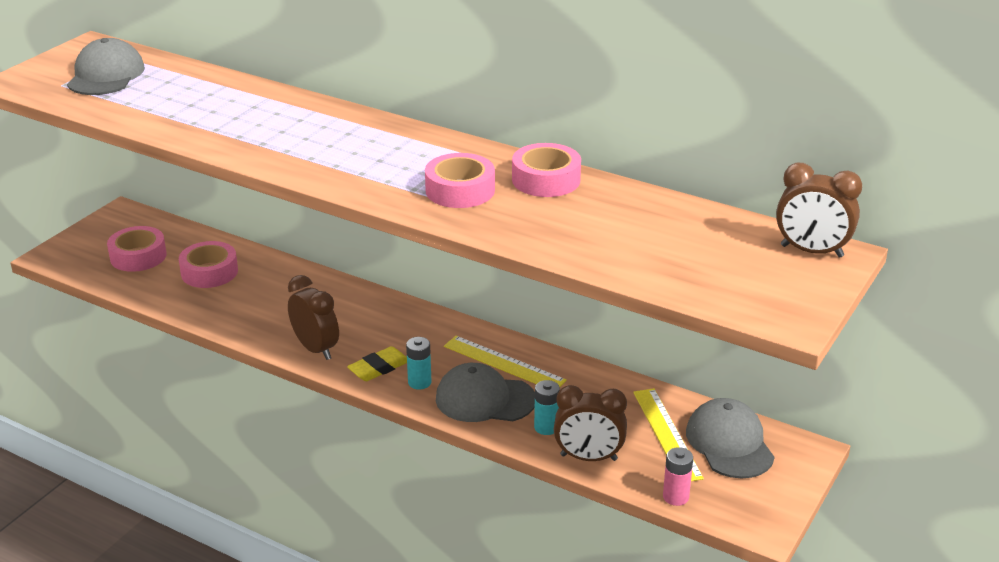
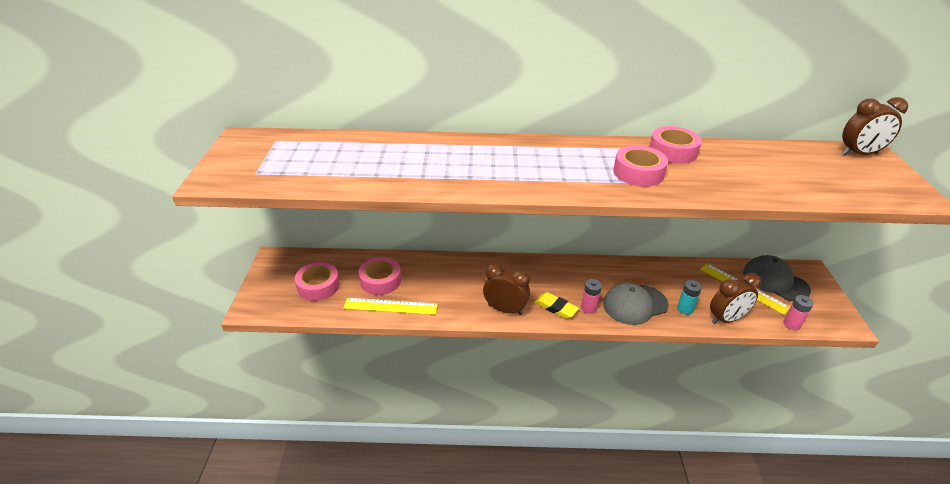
camera: 30 degrees left, 5 degrees up
(106, 75) = (284, 157): grey cap -> none
(379, 368) = (556, 308): yellow eraser -> yellow eraser turned 75 degrees counterclockwise
(419, 382) = (588, 308): turquoise battery -> pink battery
(503, 363) = (618, 277): yellow ruler -> yellow ruler (390, 306)

